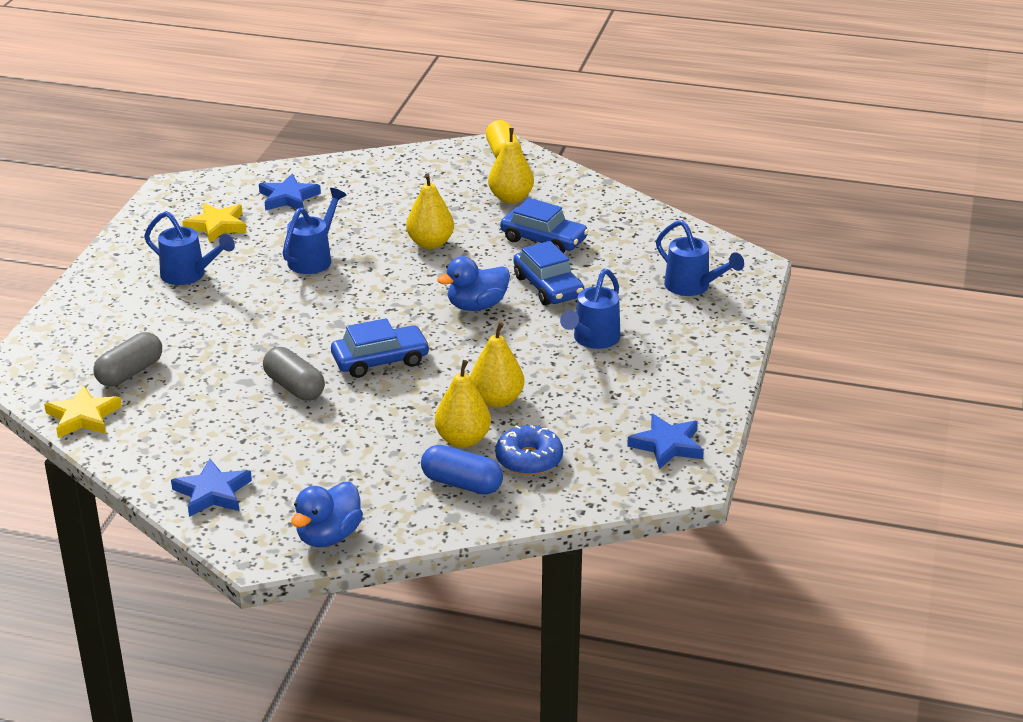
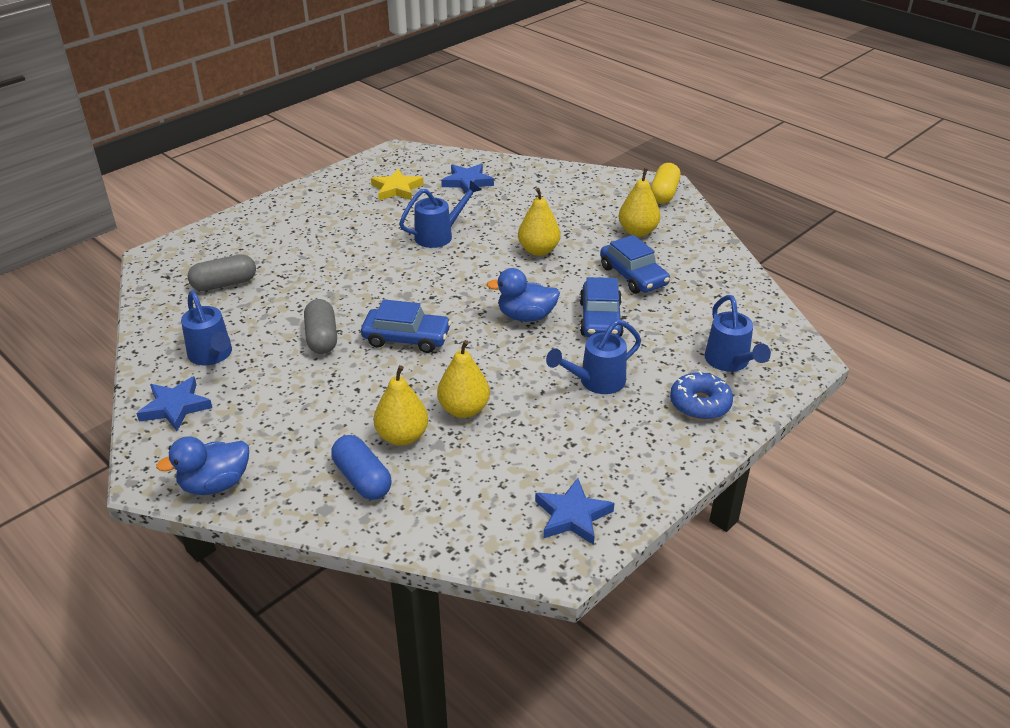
camera: 30 degrees right, 5 degrees up
(83, 417) = (159, 308): yellow star -> none
(189, 275) = (340, 221): blue watering can -> blue watering can (212, 355)
(529, 459) = (438, 478): blue donut -> blue donut (700, 404)

